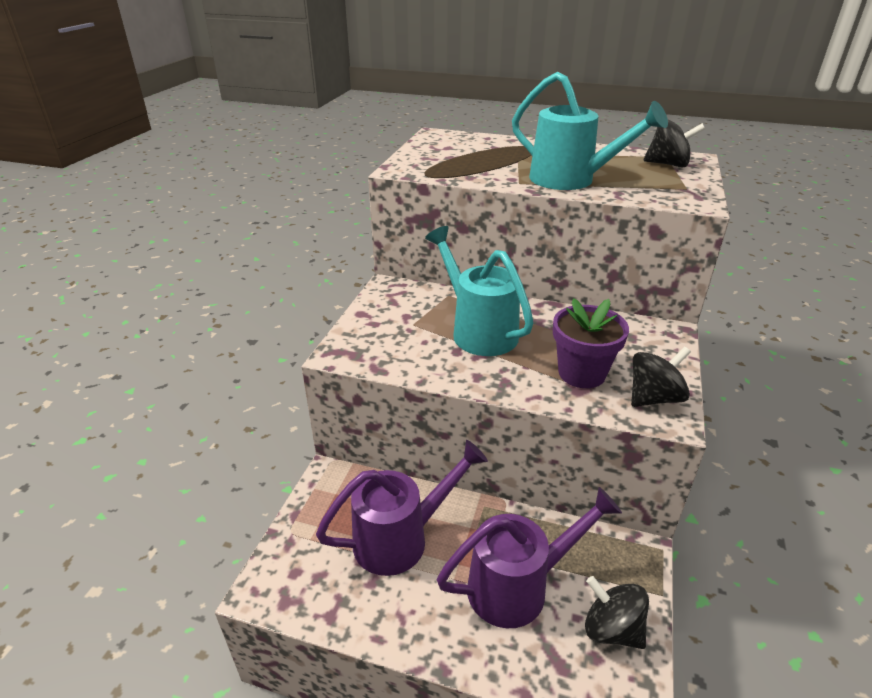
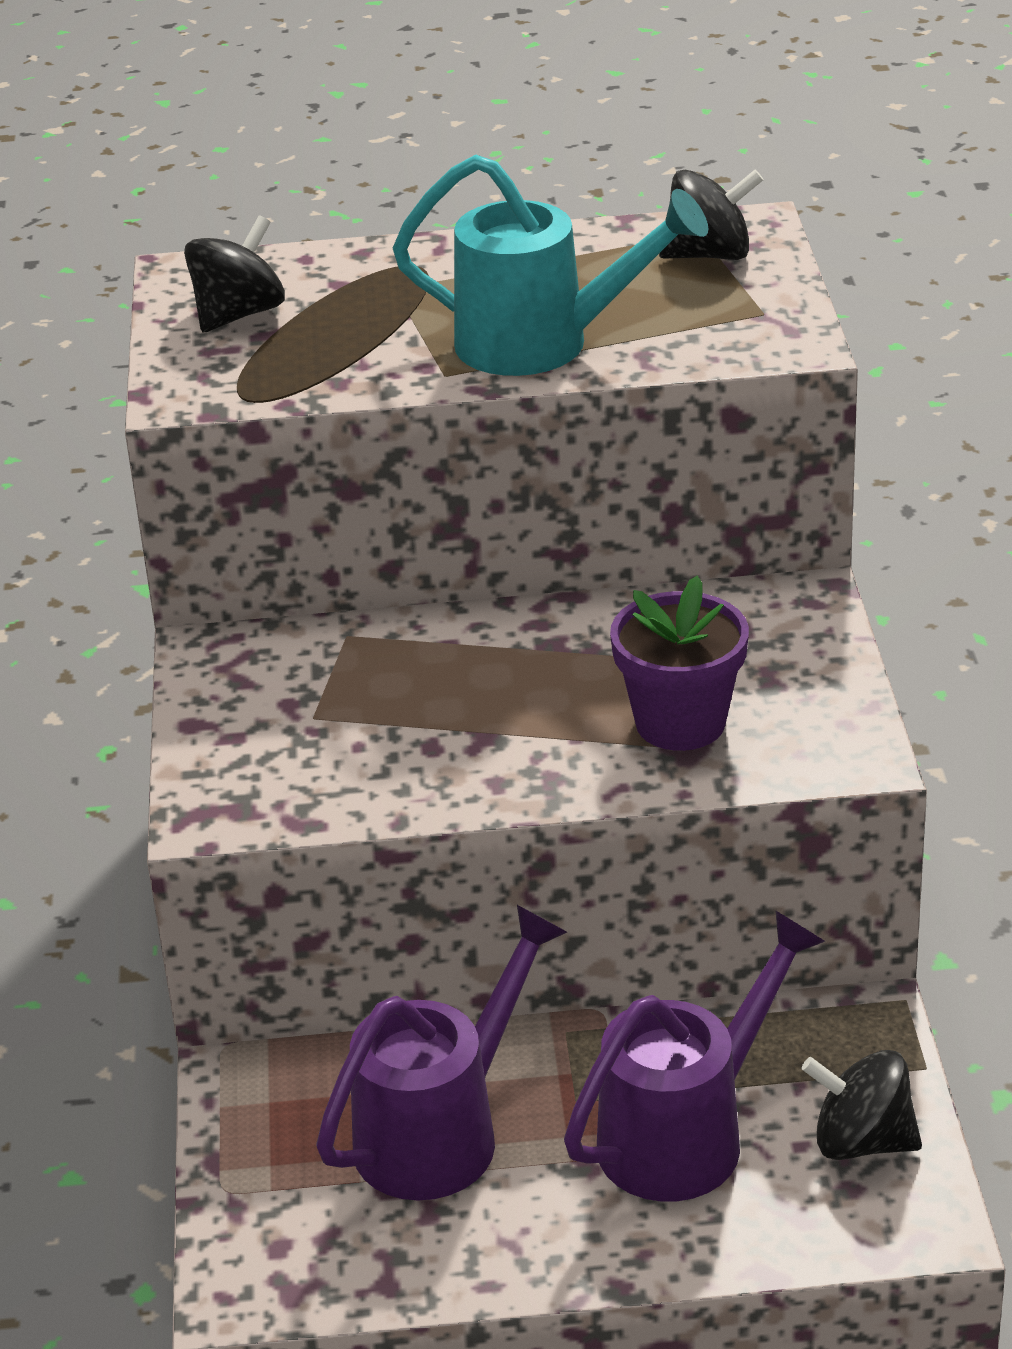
camera: 20 degrees left, 0 degrees up
(478, 331) = (451, 694): turquoise watering can -> none
(654, 398) = (819, 732): black spinning top -> black spinning top (238, 315)

